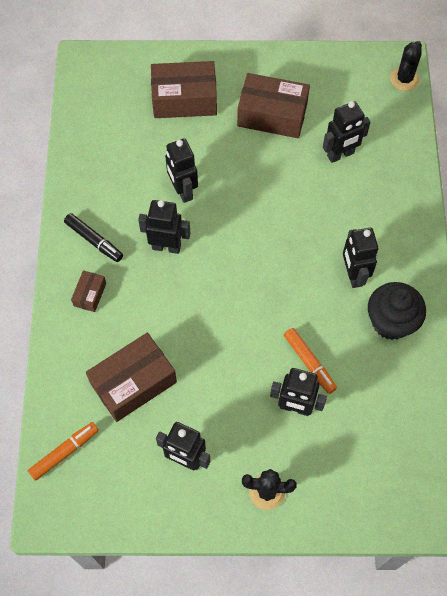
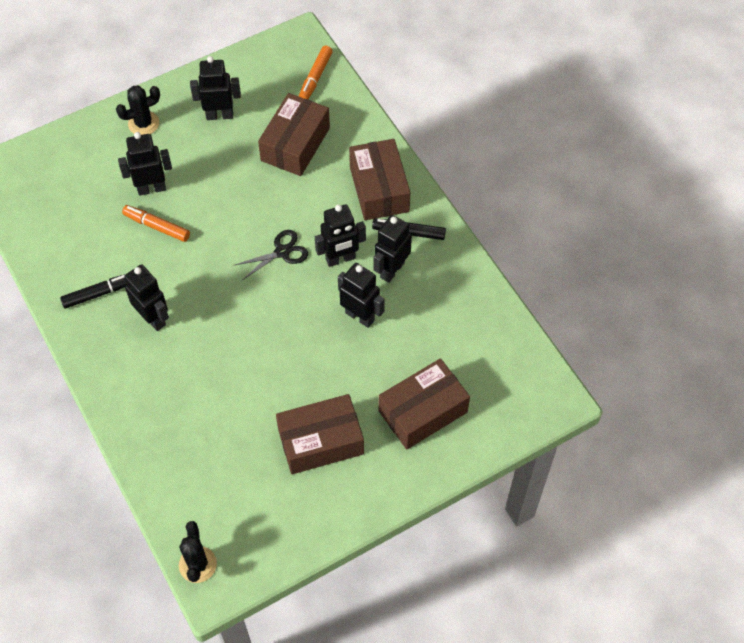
camera: 150 degrees right, 5 degrees down
(90, 294) = (379, 189): brown box -> brown box, size x2.07
(211, 278) = (282, 252): none -> black scissors
(340, 155) = (225, 433): black robot -> black robot (391, 270)
(391, 322) = (99, 293): black cupcake -> black marker

